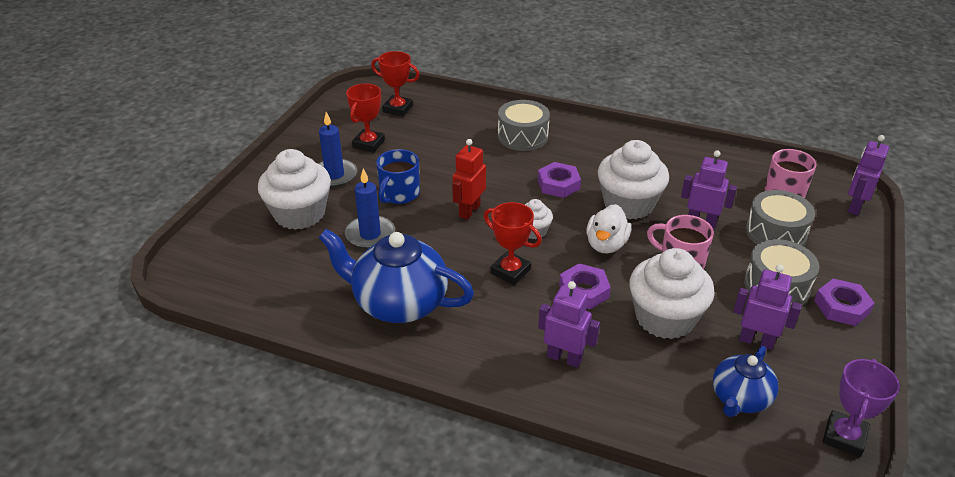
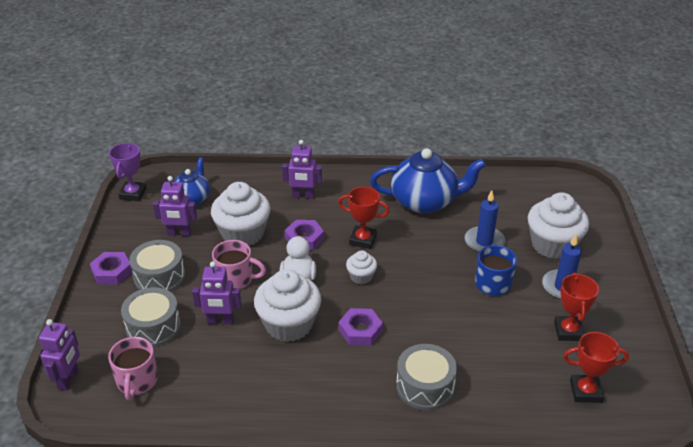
camera: 160 degrees right, 0 degrees up
(469, 211) = (423, 282): red robot -> none

